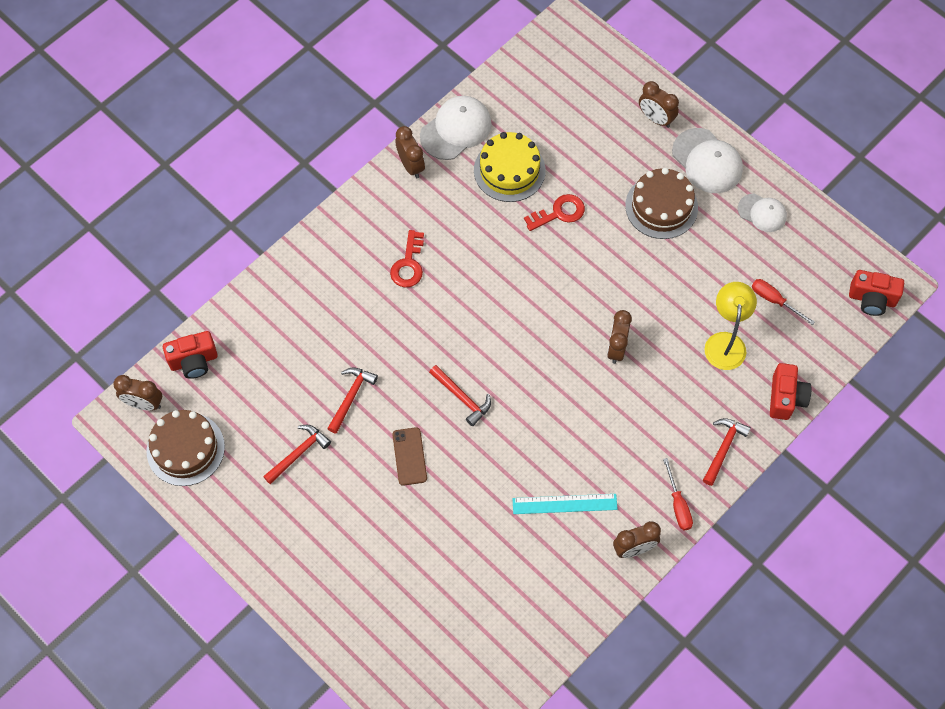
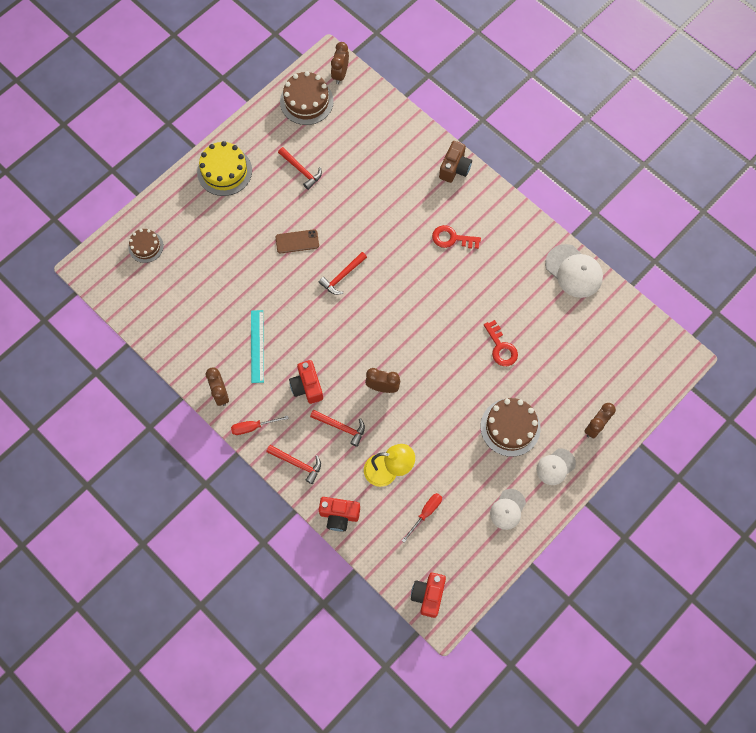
camera: 90 degrees right, 5 degrees up
(194, 361) = (372, 102): red camera -> red camera (307, 386)
(305, 259) = (454, 168): none -> brown camera
(351, 397) = (343, 202): red hammer -> red hammer (341, 427)
(411, 165) = (538, 239): brown clock -> none
(414, 665) = (146, 246): none -> brown cake
(509, 170) = (538, 311): yellow cake -> yellow cake (224, 171)
(707, 161) = (555, 466): white cap -> white cap, size x0.63

